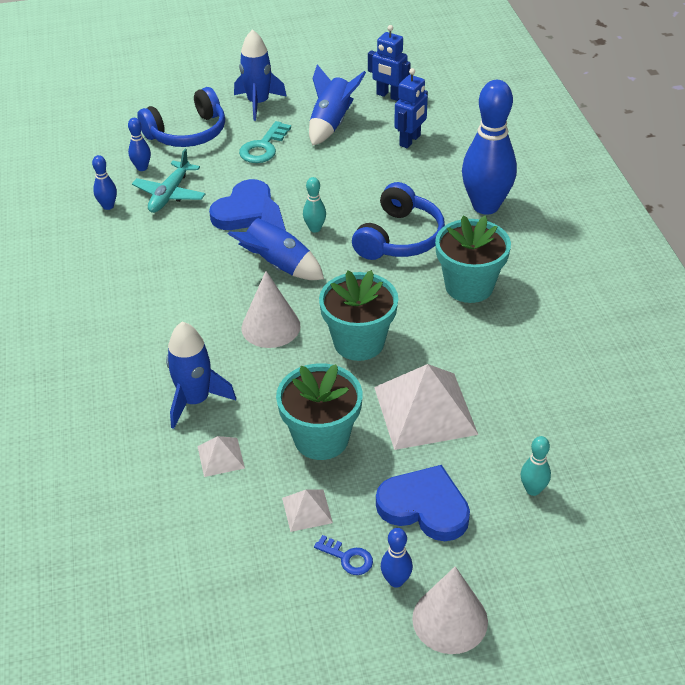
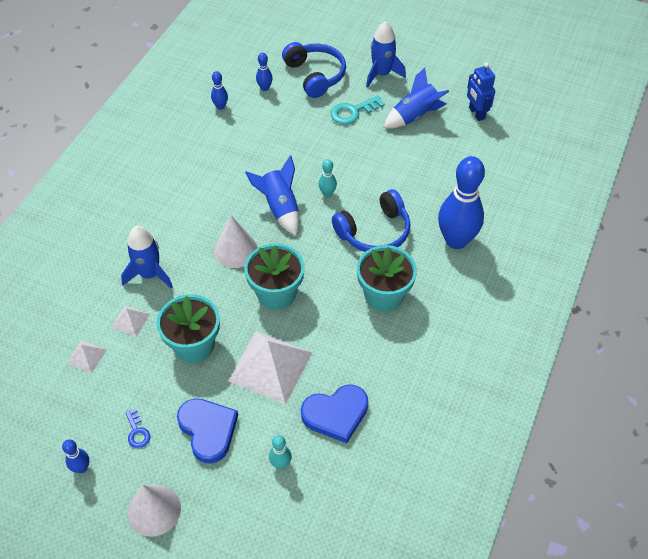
camera: 35 degrees right, 10 degrees up
(170, 194) = (263, 117): turquoise plane -> none
(187, 133) = (315, 75): blue headphones -> blue headphones turned 120 degrees counterclockwise
(245, 211) = (297, 155): blue heart -> blue heart (336, 414)
(307, 510) = (144, 386): white pyramid -> white pyramid (86, 356)
(396, 580) = (149, 465): blue bowling pin -> blue bowling pin (81, 468)
(410, 141) = (455, 159): blue robot -> none

